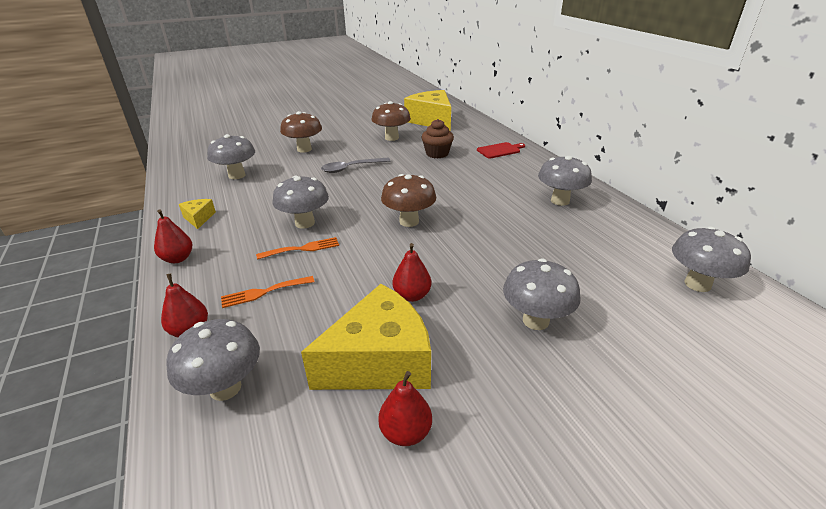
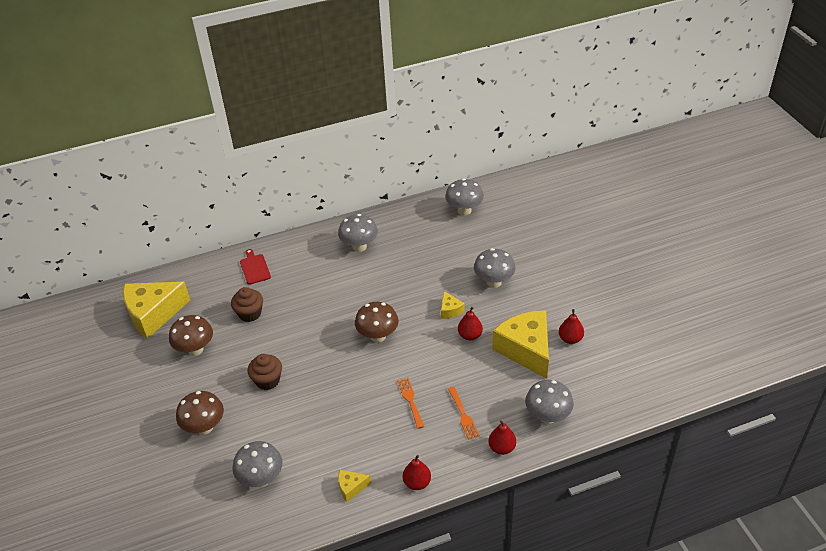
camera: 85 degrees left, 10 degrees up
(305, 223) = (371, 404): grey mushroom -> none
(351, 168) = (267, 380): grey spoon -> brown cupcake
(461, 275) = (450, 310): none -> yellow cheese

